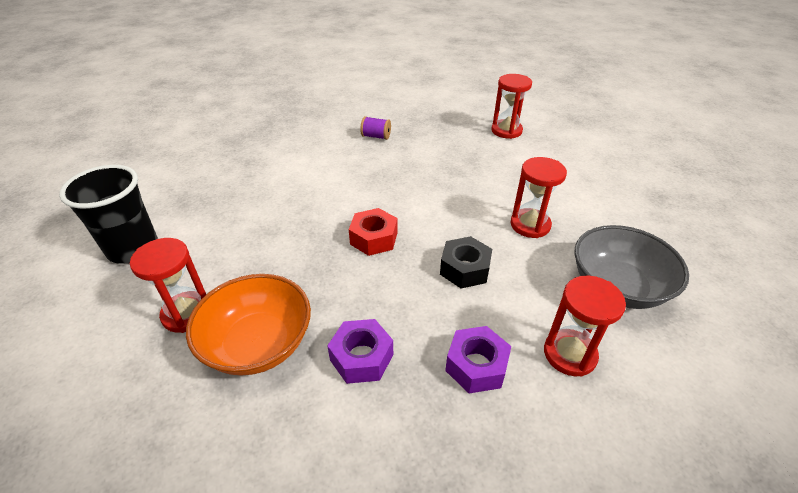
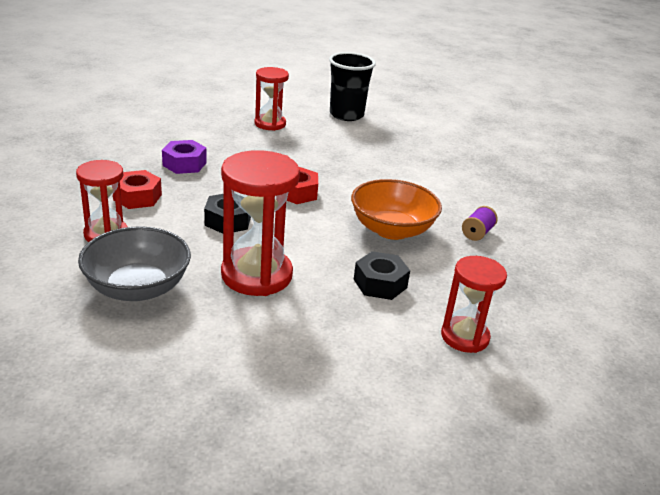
camera: 105 degrees right, 10 degrees down
(258, 344) = (226, 138): orange bowl -> orange bowl (392, 230)
(476, 366) = (137, 197): purple nut -> red nut
(482, 167) = (380, 283): none -> black nut
(530, 225) = (257, 275): red hourglass -> red hourglass, size x1.58

